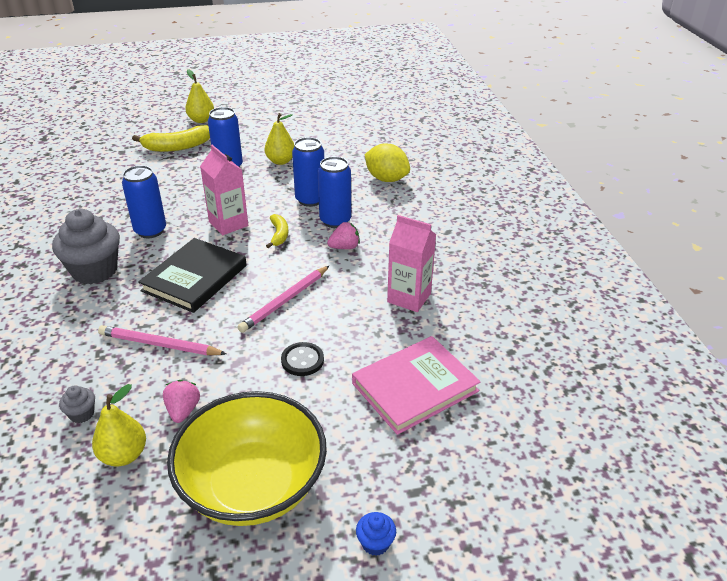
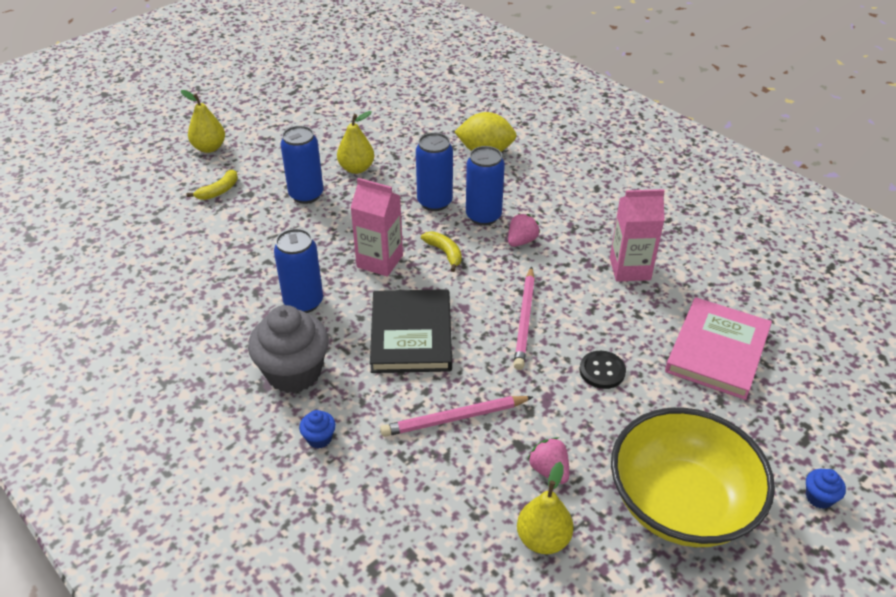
camera: 30 degrees left, 5 degrees up
(62, 317) = (319, 438): none -> blue cupcake
(82, 414) = (458, 523): grey cupcake -> none
(177, 147) = (219, 191): yellow banana -> yellow banana, size x0.57

